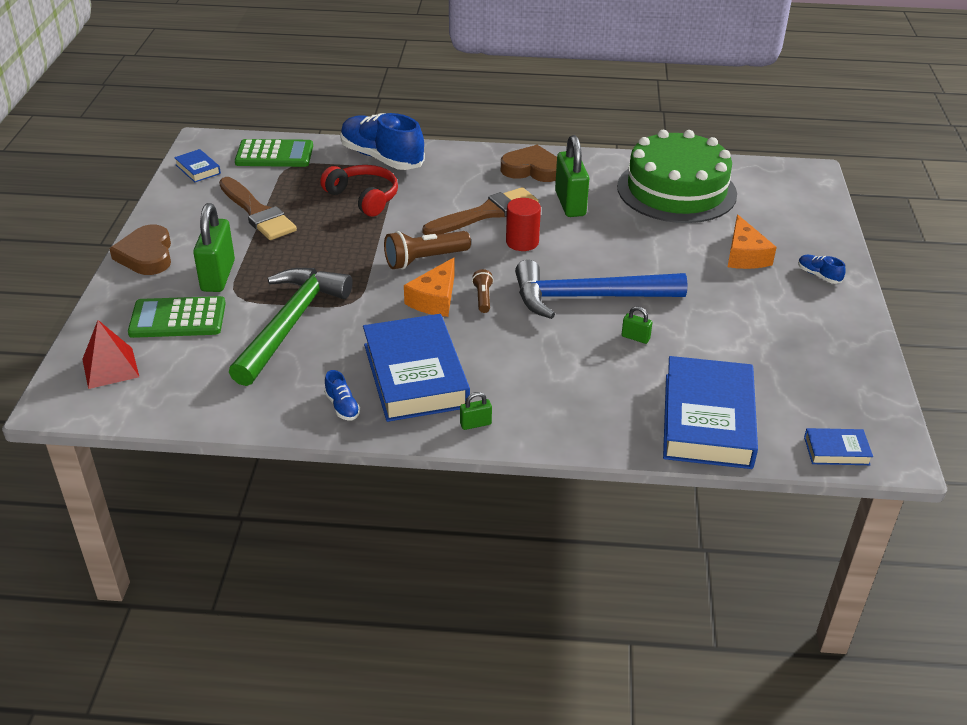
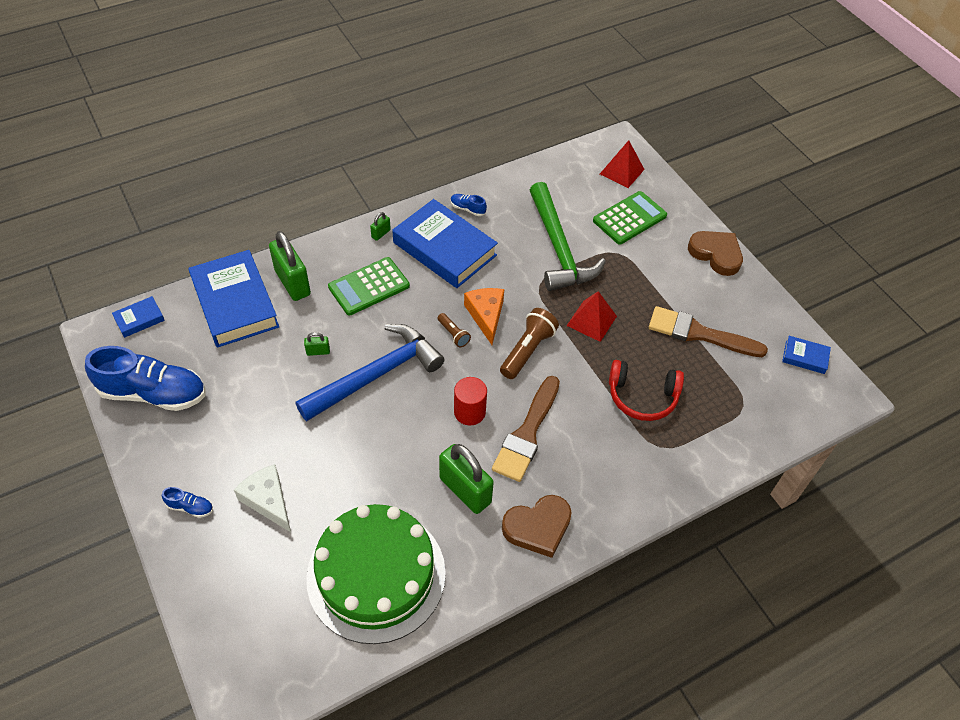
camera: 145 degrees right, 15 degrees up
(218, 276) = (649, 261): green padlock -> green padlock (292, 283)
(274, 154) = (774, 412): green calculator -> green calculator (369, 287)
(338, 256) = (591, 320): none -> red pyramid
(382, 158) = (684, 462): blue shoe -> blue shoe (154, 393)
(745, 255) = (268, 500): orange cheese -> white cheese

